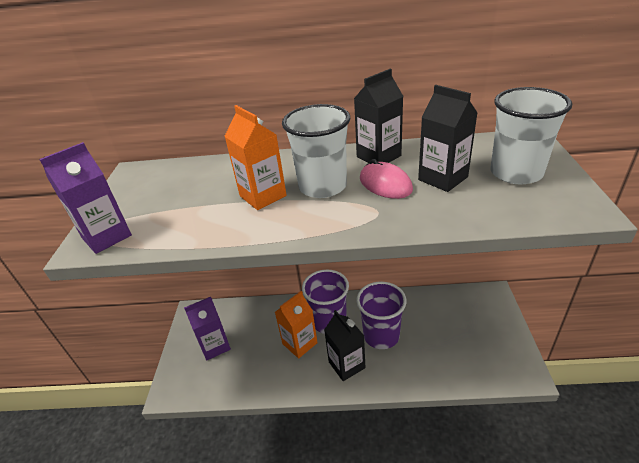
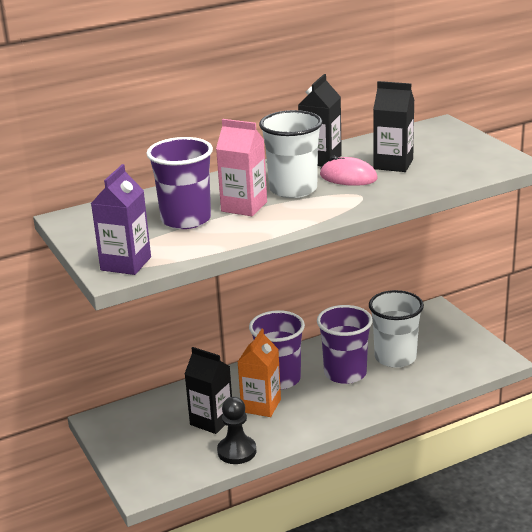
camera: 30 degrees left, 10 degrees down
(205, 198) = (186, 219): none -> purple cup
(215, 346) = (160, 438): purple carton -> none
(252, 384) = (237, 451): none -> black pawn
(263, 196) = (244, 207): orange carton -> pink carton
(346, 365) = (327, 406): black carton -> black carton (211, 421)
(516, 173) = (448, 150): white cup -> white cup (395, 357)

